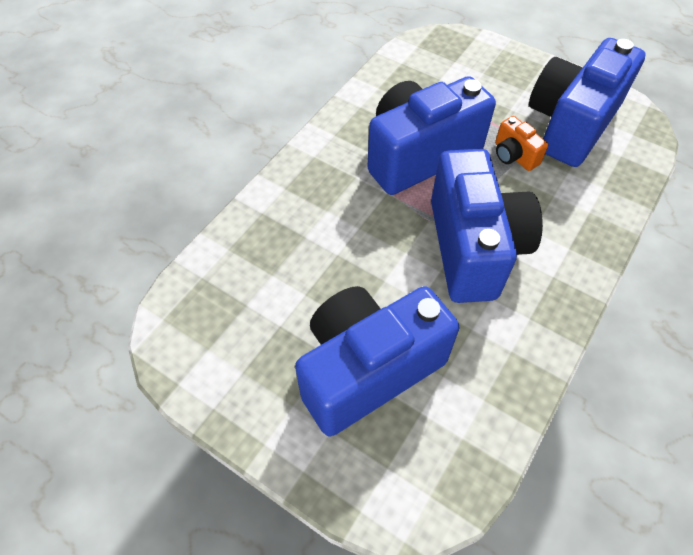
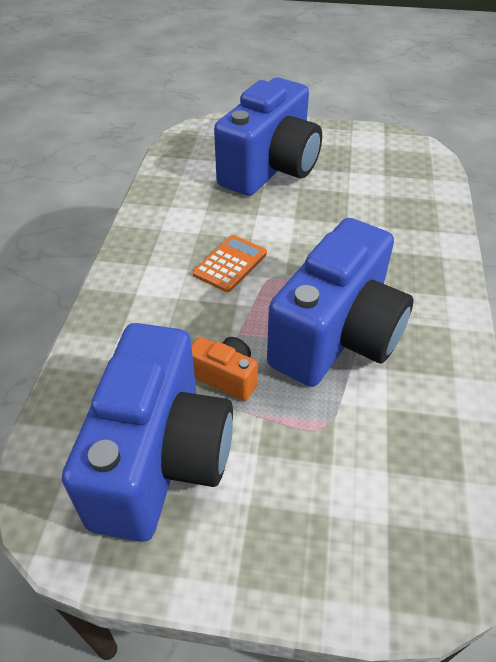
camera: 155 degrees right, 10 degrees down
(473, 248) = (230, 264): blue camera -> orange calculator

